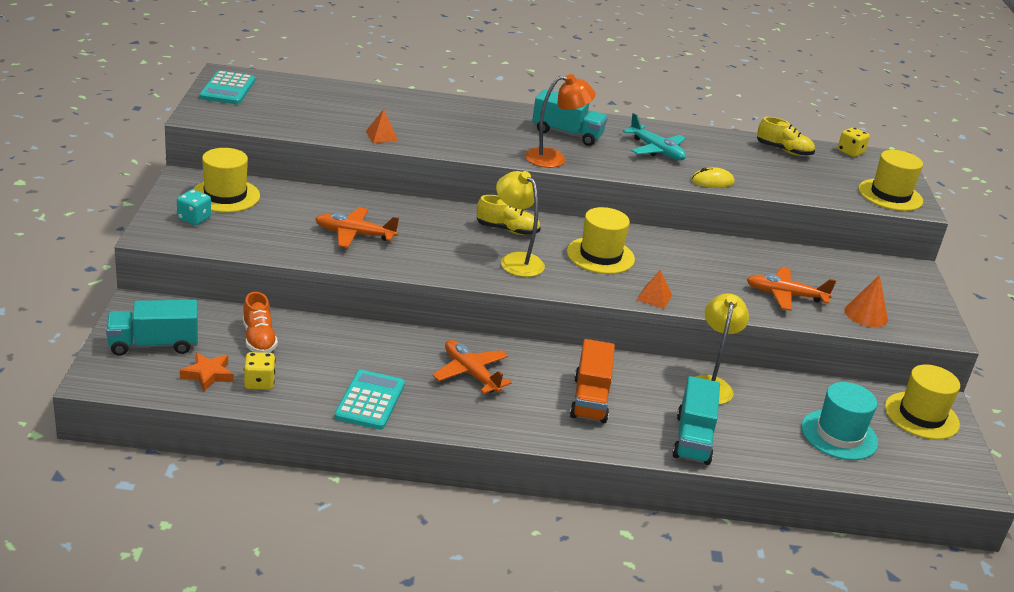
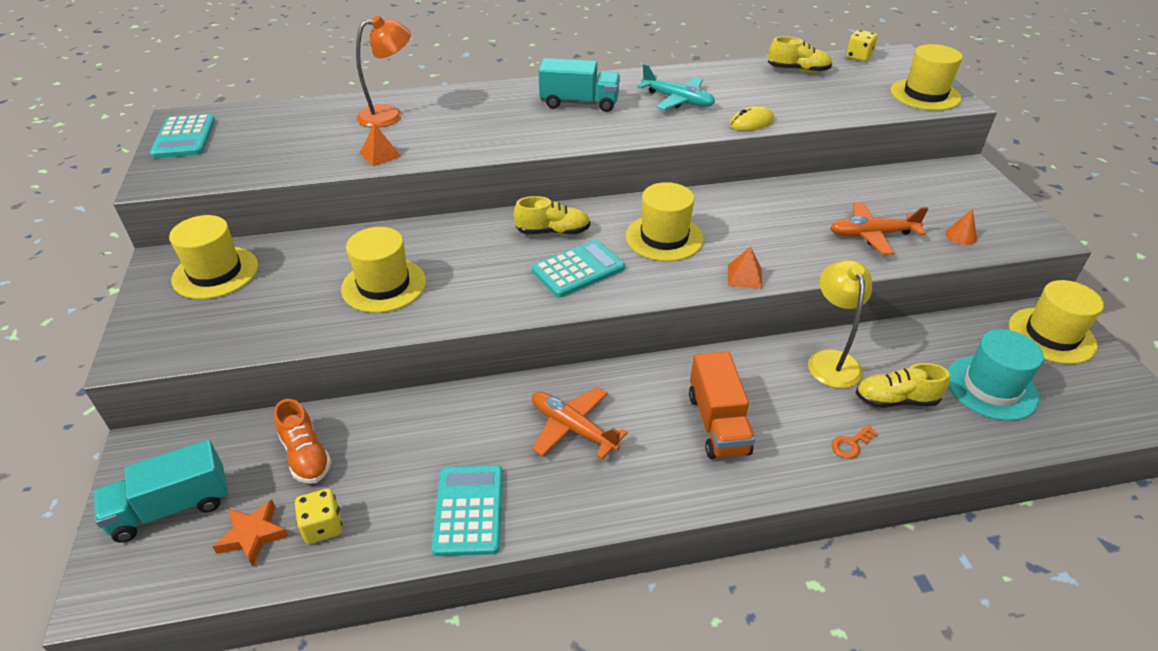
camera: 10 degrees left, 10 degrees up
(194, 218) = (182, 316): turquoise dice -> none
(354, 234) = (384, 285): orange plane -> yellow hat
(516, 260) = (578, 269): yellow lamp -> turquoise calculator
(554, 158) = (579, 136): orange lamp -> orange lamp (389, 115)
(693, 439) = (851, 444): turquoise truck -> orange key
(749, 422) = (895, 400): none -> yellow shoe
(866, 314) = (961, 236): orange cone -> orange cone, size x0.63

